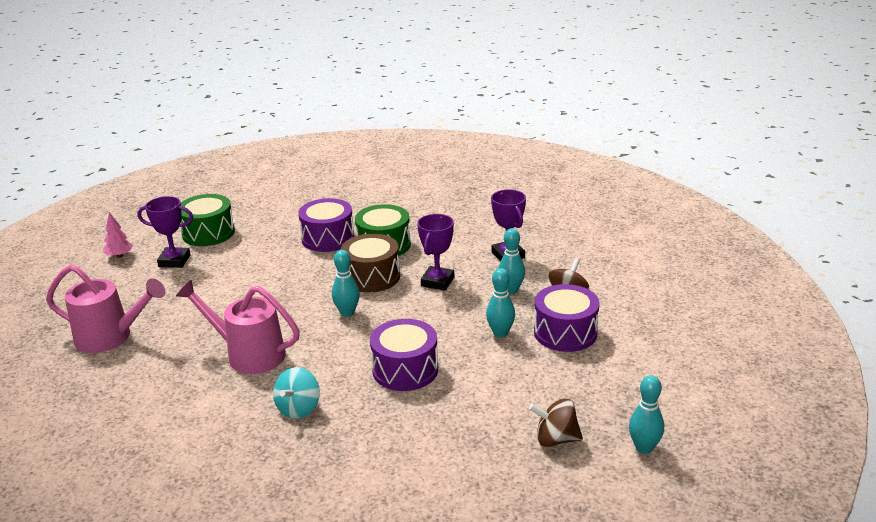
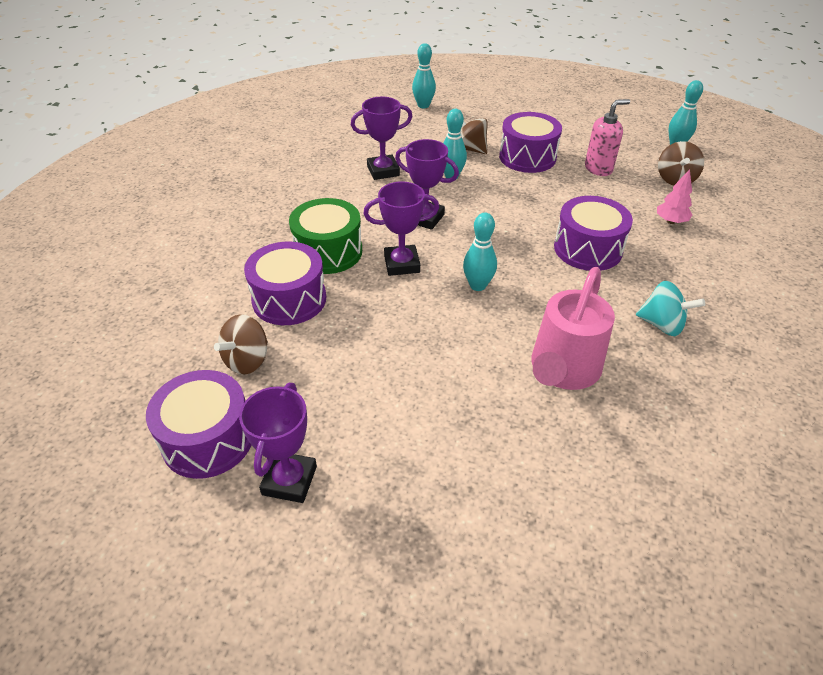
camera: 85 degrees left, 15 degrees up
(111, 337) = (517, 544): pink watering can -> none
(119, 256) = (236, 578): pink tree -> pink tree (670, 221)
(208, 233) = (208, 439): green drum -> purple drum
(269, 233) = (247, 360): none -> brown spinning top
(372, 277) = (402, 264): brown drum -> purple trophy
(500, 333) = (526, 189): turquoise bowling pin -> turquoise bowling pin (423, 105)
(559, 381) = (598, 169): none -> pink soap dispenser

